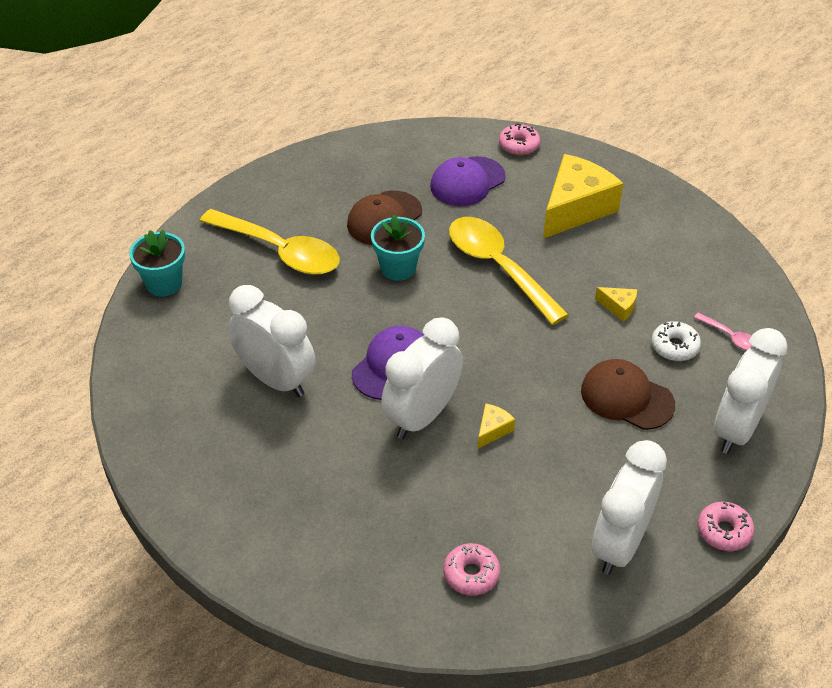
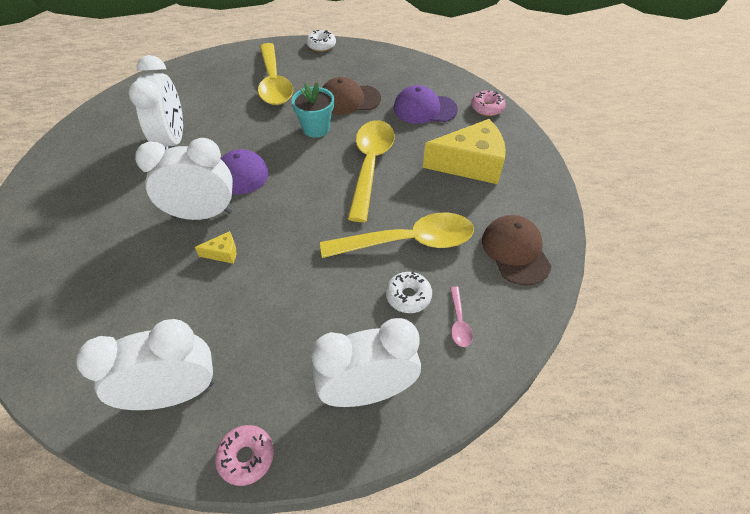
camera: 45 degrees right, 5 degrees up
(164, 283) = (203, 65): turquoise flower pot -> none
(263, 178) = (321, 45): none -> white donut
(471, 574) = (80, 325): pink donut -> none
(618, 307) = (408, 242): yellow cheese -> yellow spoon
(626, 397) = (326, 302): brown cap -> brown cap (515, 251)

